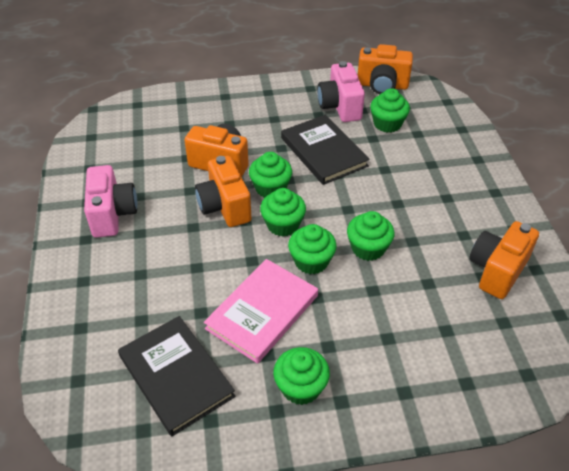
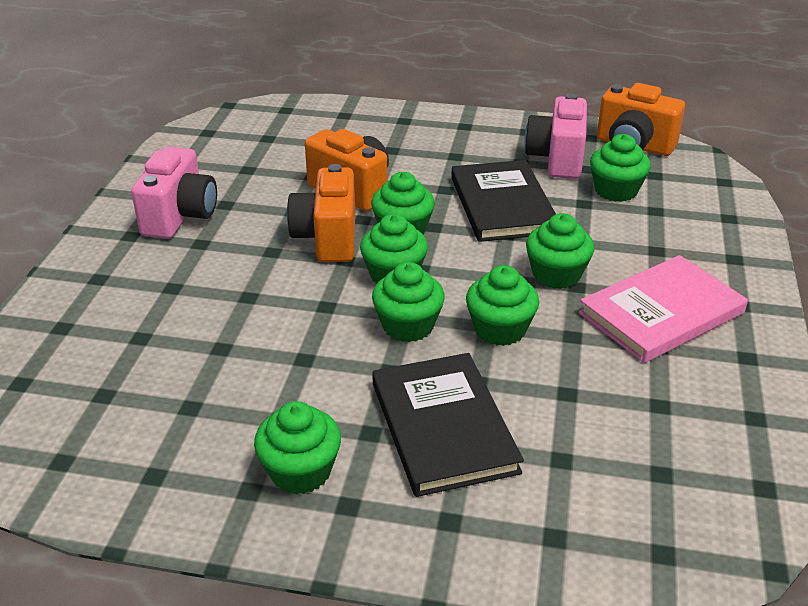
camera: 20 degrees right, 10 degrees down
(176, 376) = (143, 411): black book -> black book (443, 427)
(262, 312) = (303, 368): pink book -> pink book (661, 313)
(382, 198) = (556, 274): none -> green cupcake
(497, 270) = (687, 404): orange camera -> none

